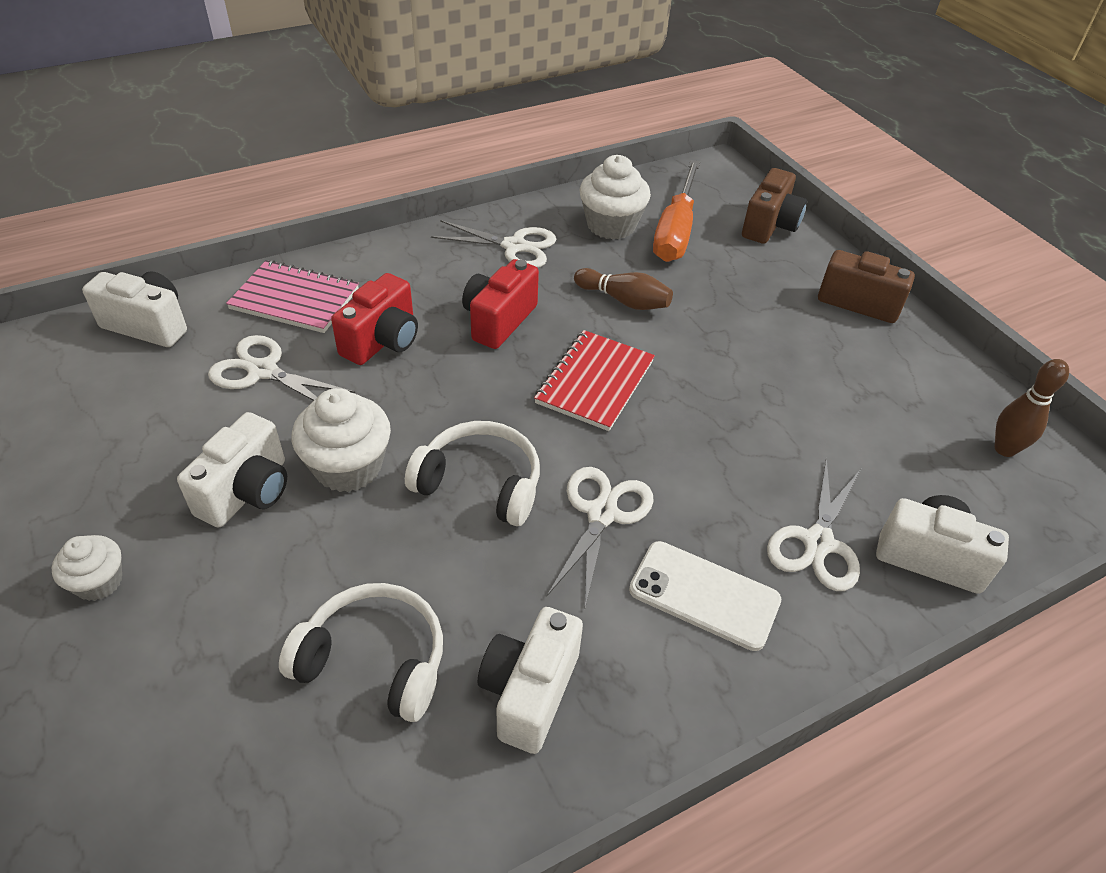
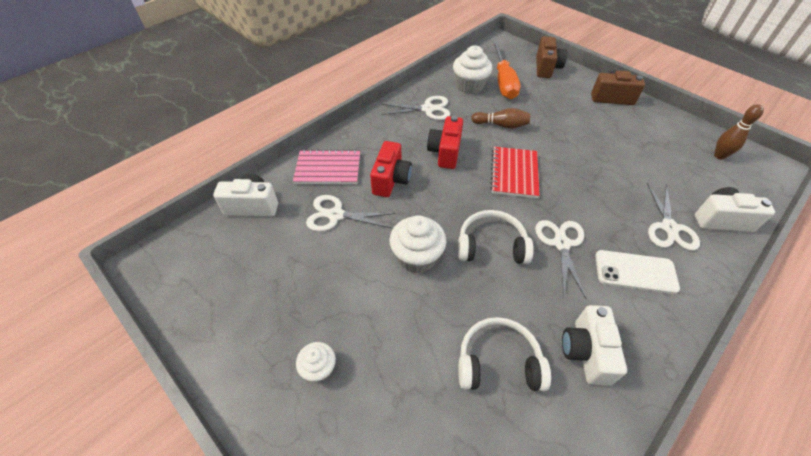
camera: 15 degrees left, 5 degrees up
(247, 492) = (371, 288): white camera -> none

